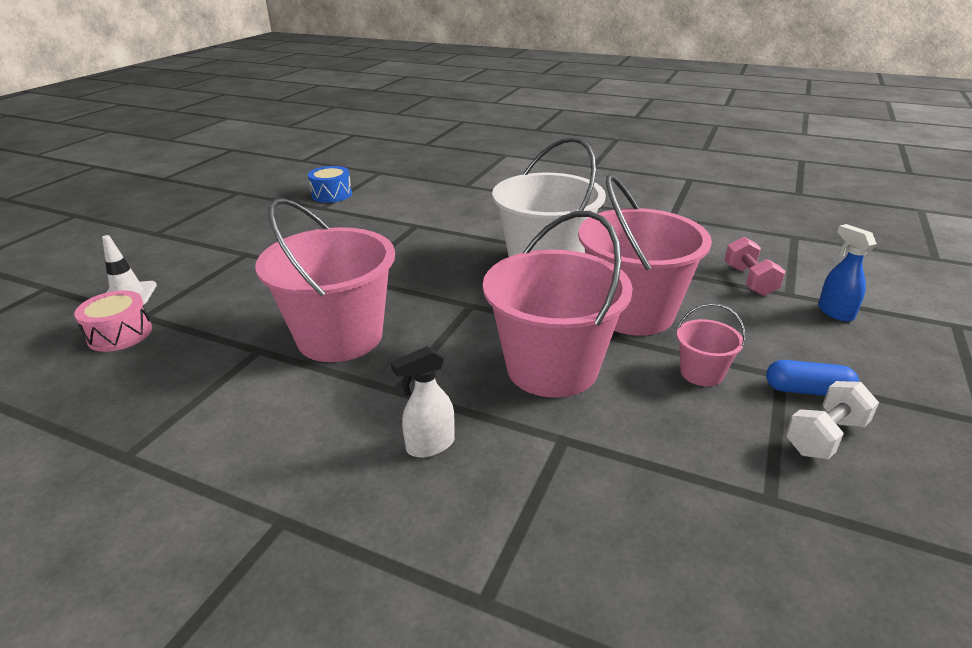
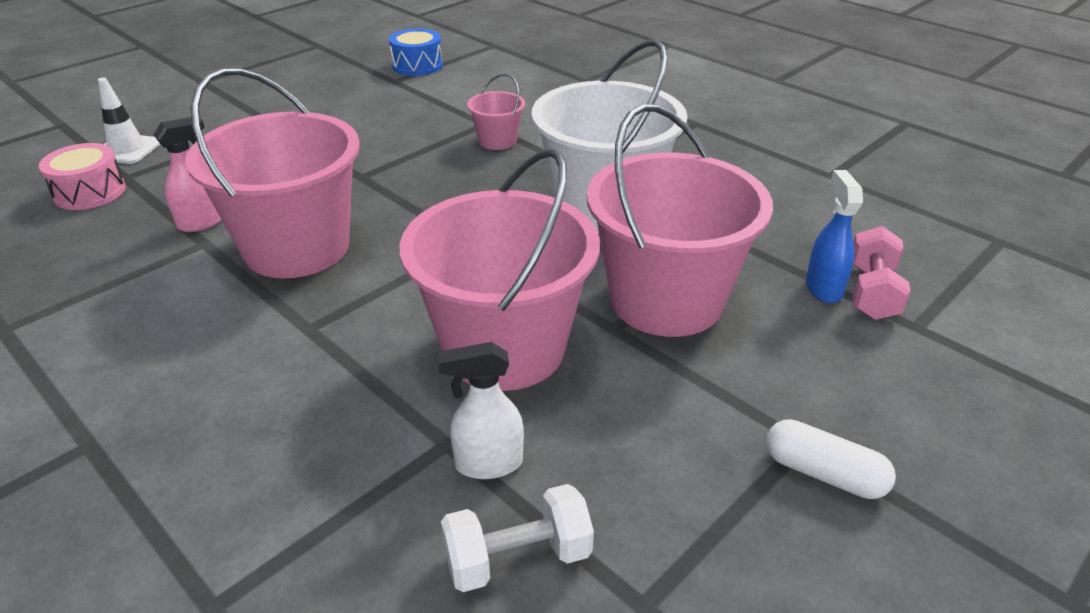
camera: 20 degrees right, 5 degrees up
(244, 336) = (202, 222): none -> pink spray bottle
(430, 445) = (293, 405): white spray bottle -> white spray bottle (488, 464)
(701, 373) = (692, 407): pink bucket -> pink bucket (497, 141)
(807, 390) = (823, 473): blue capsule -> white capsule
(825, 436) = (794, 546): white dumbbell -> white dumbbell (517, 558)
(835, 312) = (966, 370): blue spray bottle -> blue spray bottle (823, 288)

